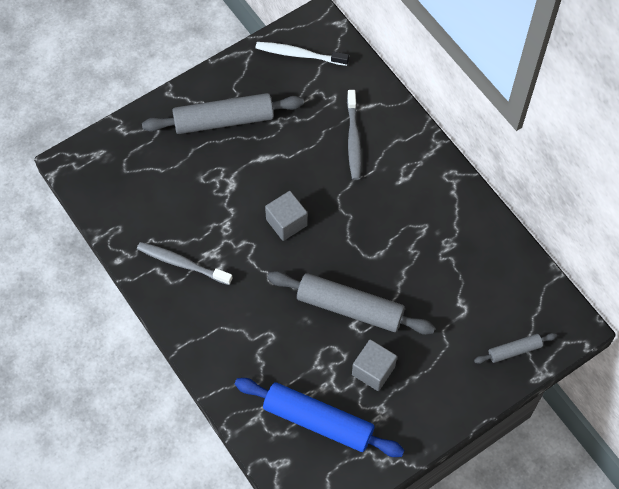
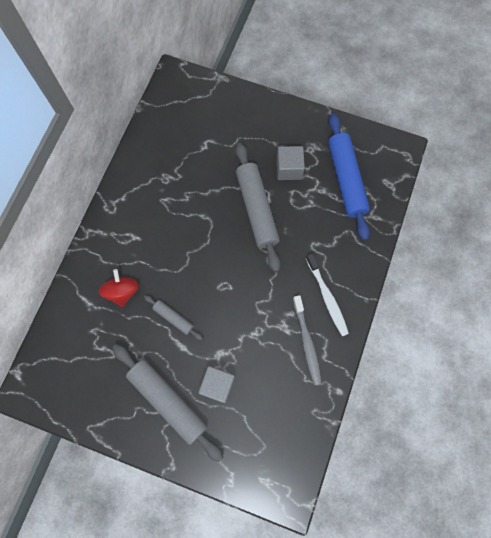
camera: 125 degrees left, 10 degrees up
(286, 222) = (223, 292): grey cube -> grey cube (217, 385)
(299, 54) = (68, 385): white toothbrush -> white toothbrush (327, 297)
(353, 139) = (122, 291): grey toothbrush -> red spinning top
(514, 350) = (215, 99): grey rolling pin -> grey rolling pin (173, 318)

